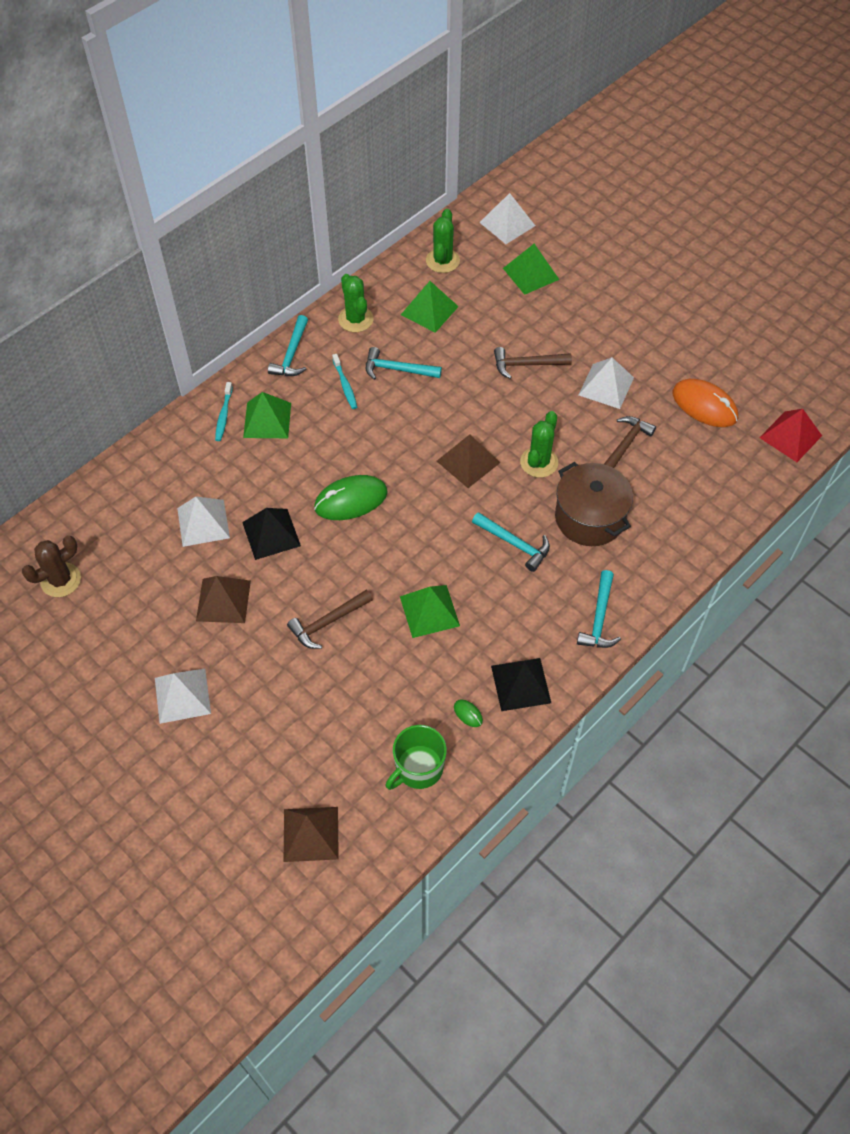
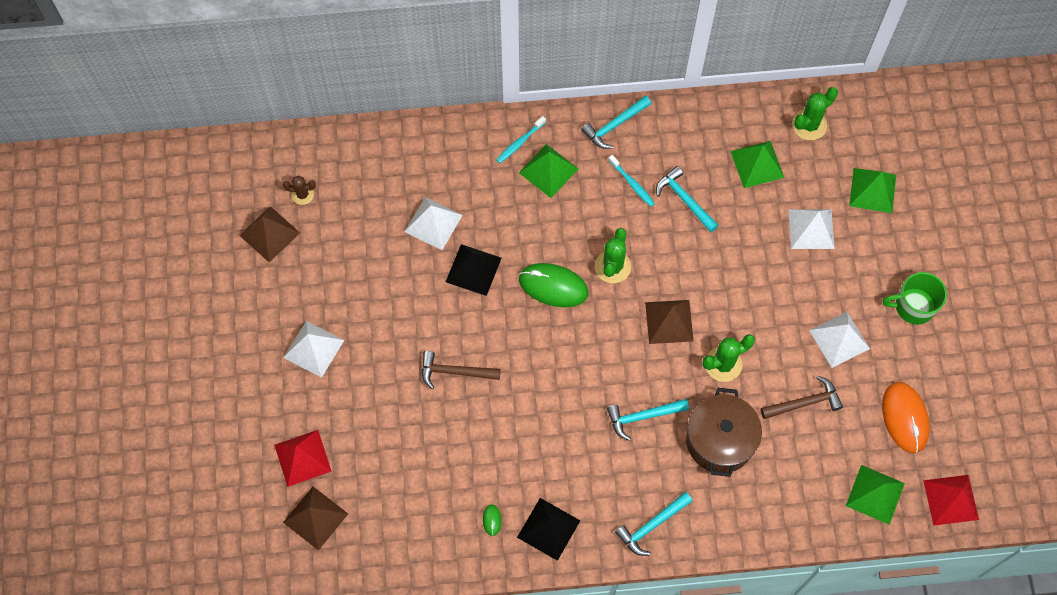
camera: 40 degrees right, 10 degrees up
(61, 580) = (302, 194): brown cactus -> brown cactus, size x0.63
(223, 600) = (397, 297): brown pyramid -> brown pyramid (269, 234)
(253, 792) = (302, 457): none -> red pyramid
(345, 385) = (632, 184): turquoise toothbrush -> turquoise toothbrush turned 60 degrees counterclockwise
(355, 319) = (691, 129): green cactus -> green cactus (612, 267)
(418, 768) = (424, 531): green mug -> green mug (913, 306)
(429, 611) = (533, 420): green pyramid -> green pyramid (875, 494)
(507, 224) = (896, 127): white pyramid -> white pyramid (811, 228)
(514, 544) = (643, 417): turquoise hammer -> turquoise hammer turned 90 degrees clockwise
(526, 365) = (792, 272): brown hammer -> none

